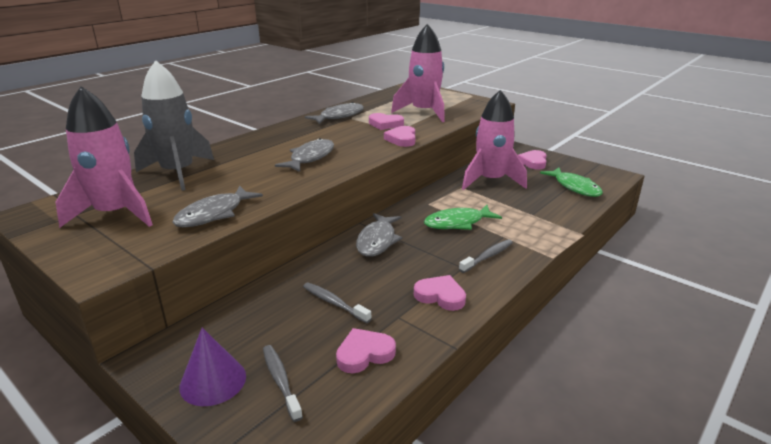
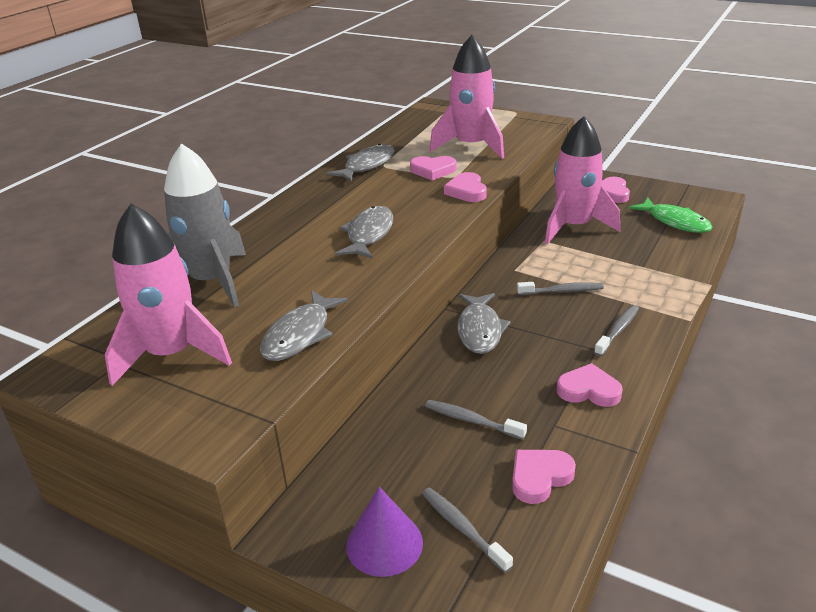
camera: 10 degrees left, 5 degrees up
(457, 223) = (562, 291): green fish -> grey toothbrush

